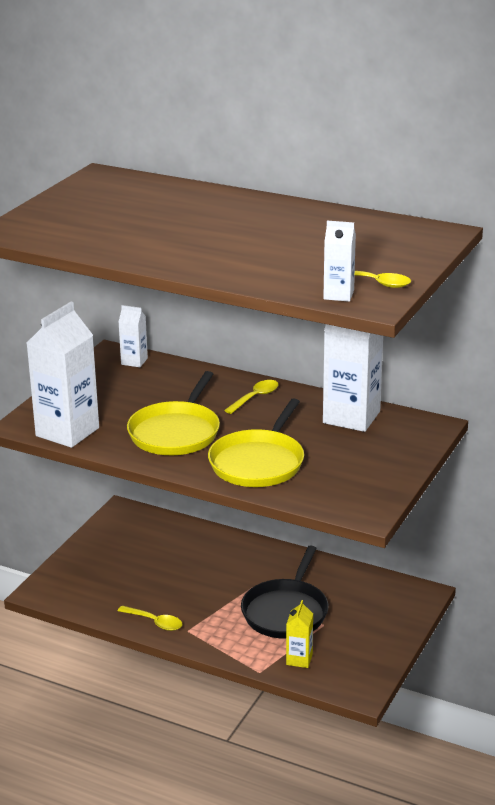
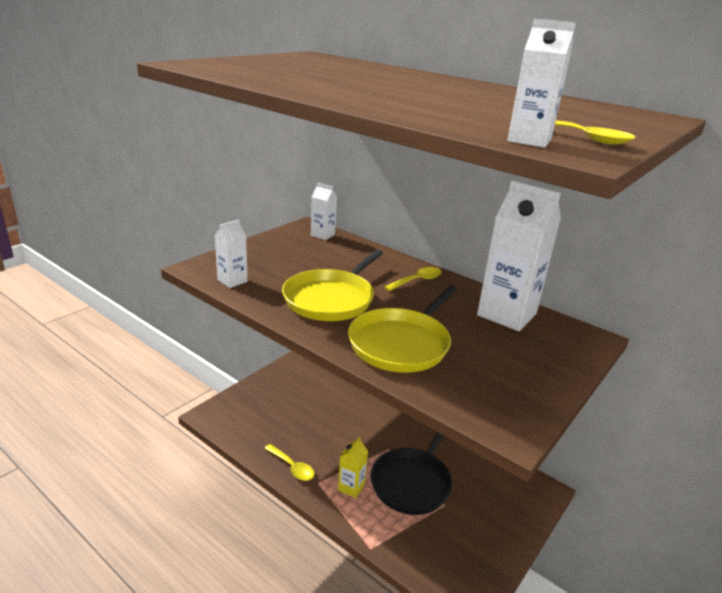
camera: 10 degrees right, 0 degrees up
(67, 432) = (232, 281): white carton -> white carton, size x0.49
(299, 659) = (413, 542): yellow carton -> yellow carton (351, 487)

